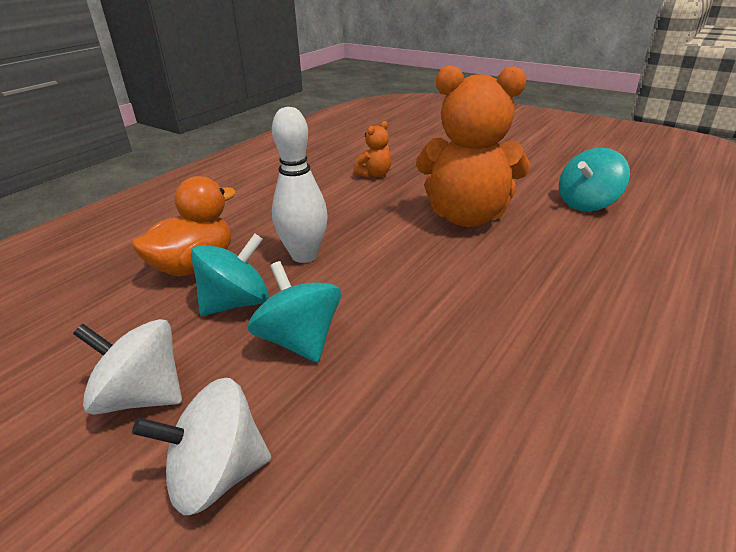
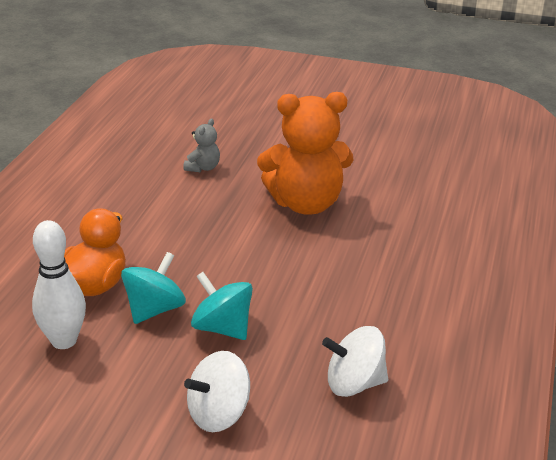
camera: 20 degrees left, 0 degrees up
(142, 396) = (133, 384): white spinning top -> white spinning top (354, 383)
(304, 255) = (185, 261): white bowling pin -> white bowling pin (64, 341)
(374, 174) = (203, 168): orange teddy bear -> grey teddy bear
(587, 203) = (400, 177): turquoise spinning top -> none

